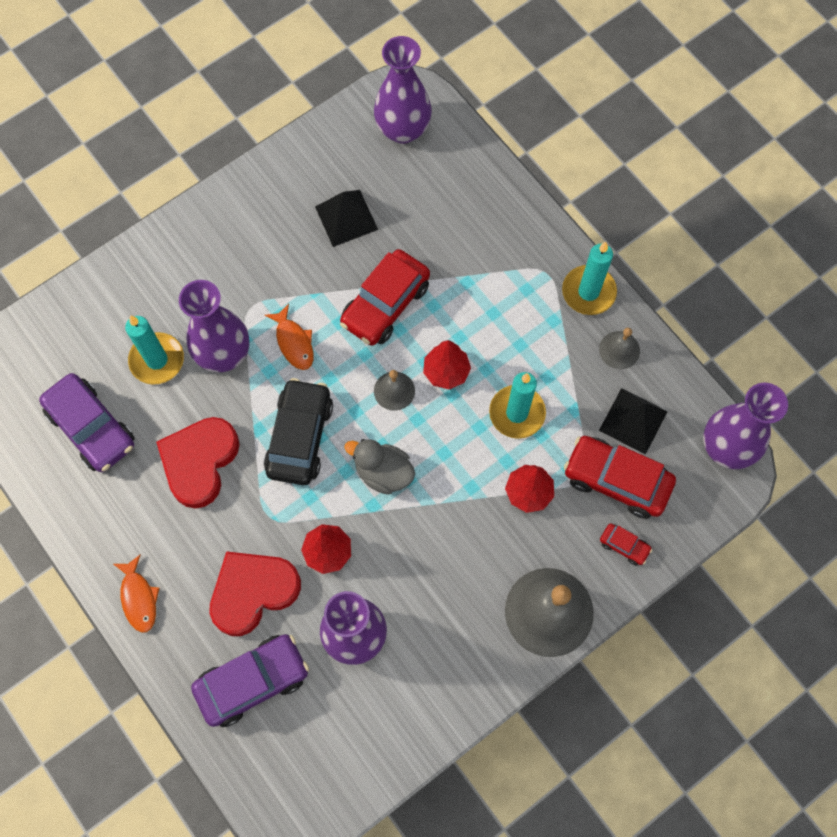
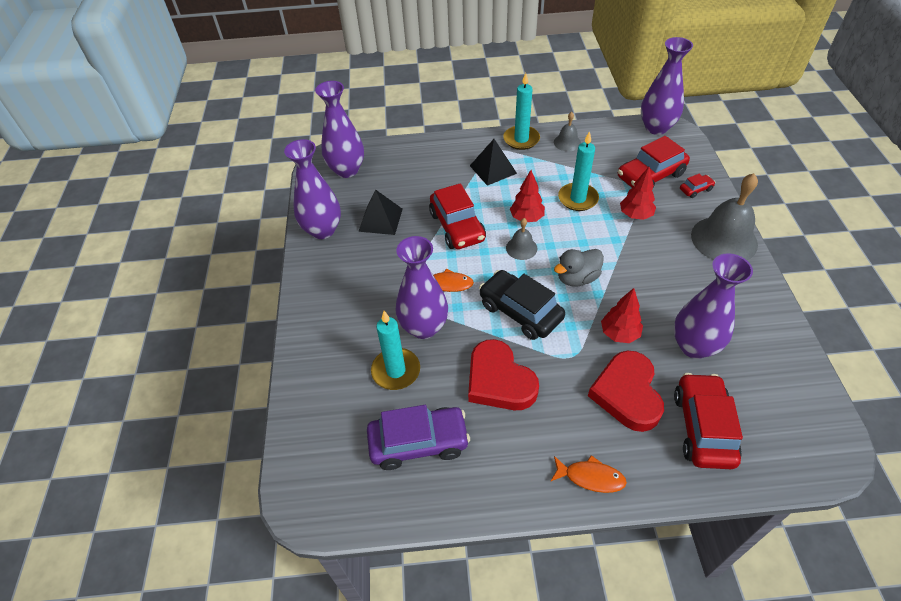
camera: 55 degrees left, 20 degrees down
(253, 681) = (703, 427): purple car -> red car
(294, 169) = (322, 230): none -> purple vase
(633, 421) = (616, 154): black pyramid -> black pyramid (493, 169)

